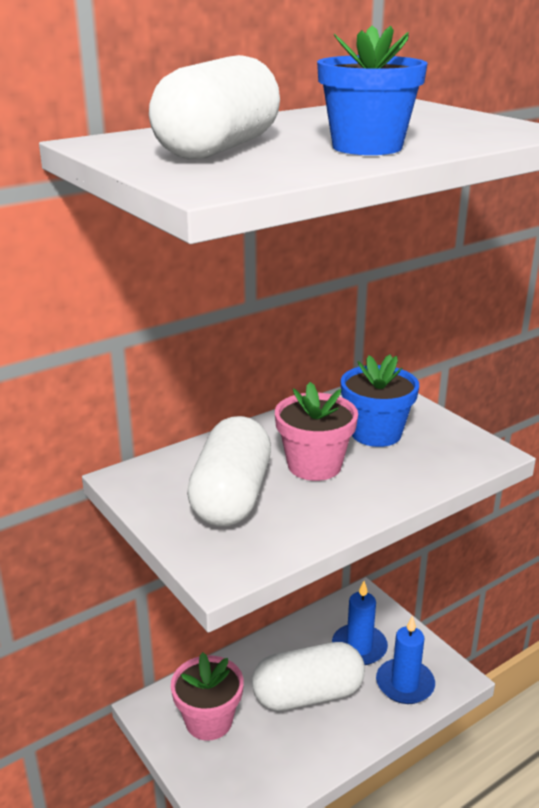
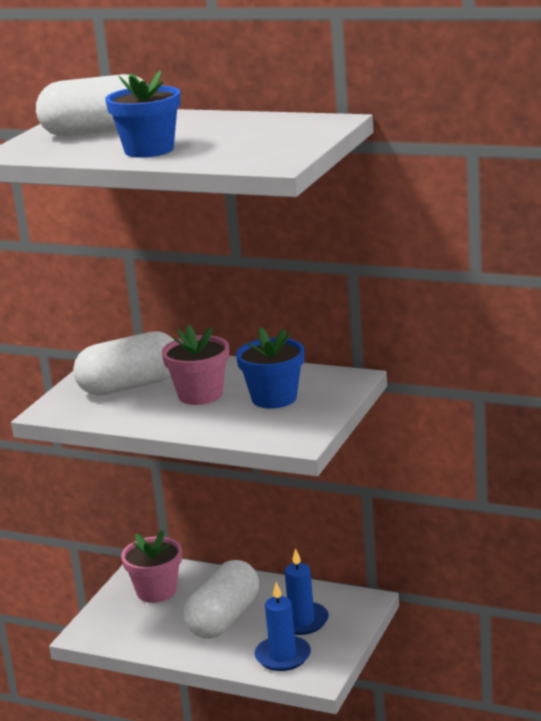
camera: 60 degrees right, 5 degrees down
(308, 694) = (224, 619): white capsule -> white capsule turned 75 degrees clockwise

